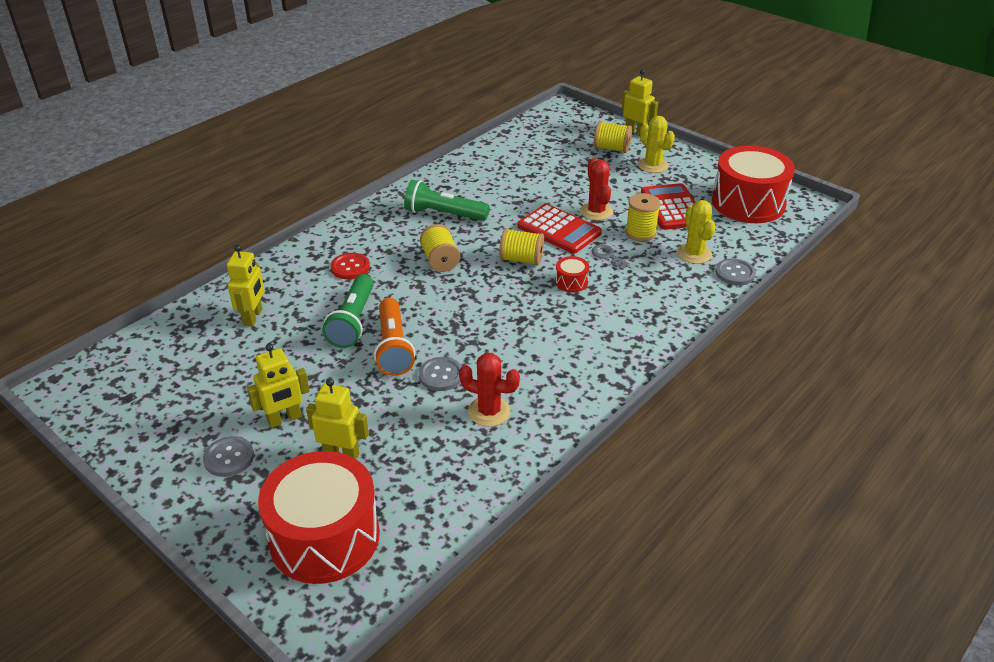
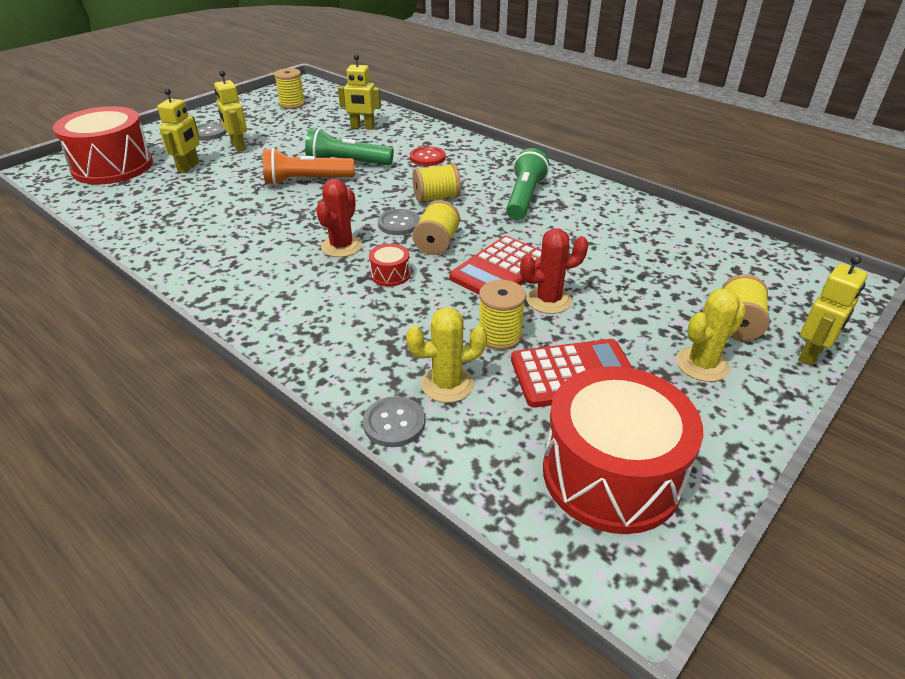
camera: 90 degrees right, 0 degrees up
(145, 388) = (292, 104): none -> yellow spool
(441, 375) = (260, 202): grey button -> grey button (399, 224)
(489, 411) = (201, 225): red cactus -> red cactus (341, 246)
(608, 256) = (442, 304): grey key -> none

